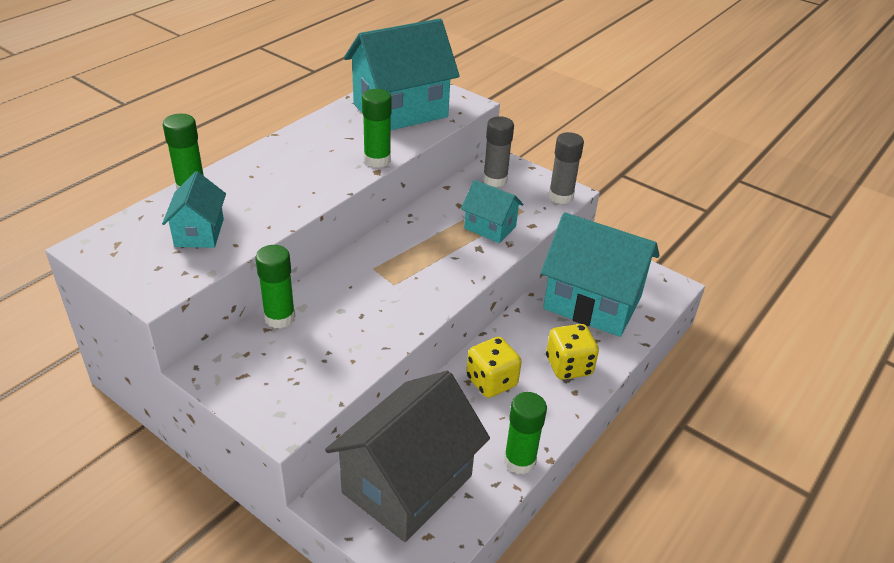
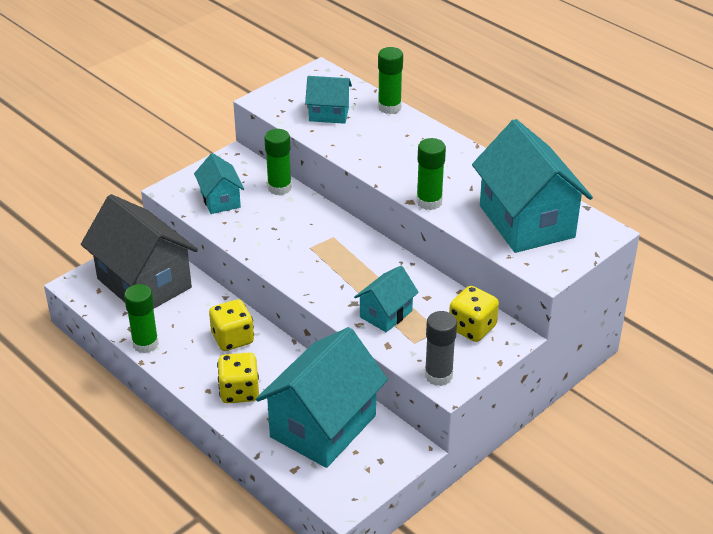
camera: 100 degrees right, 0 degrees up
(306, 370) = (220, 200): none -> turquoise house
(495, 180) = (472, 328): grey glue stick -> yellow dice

